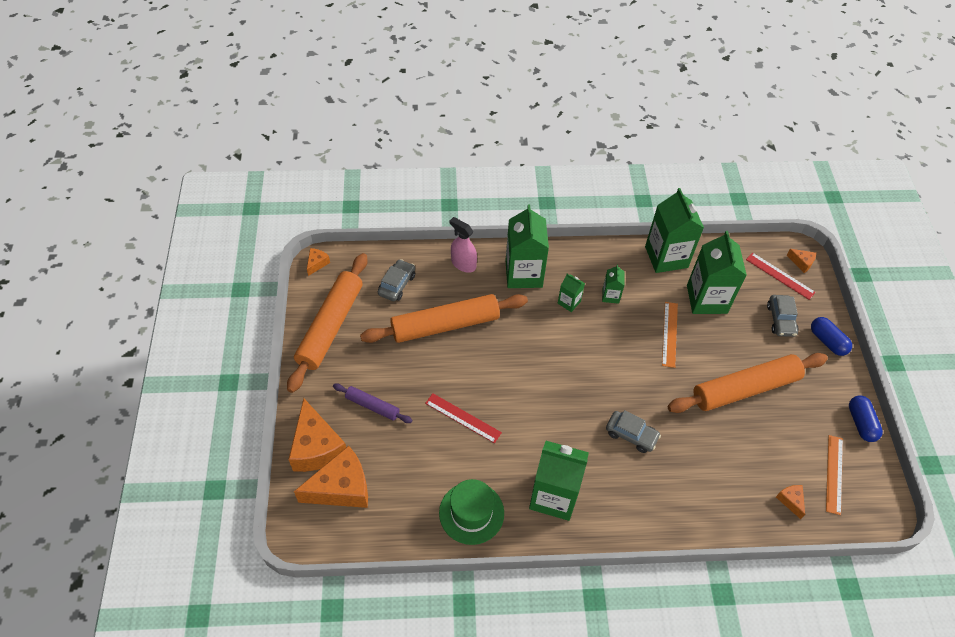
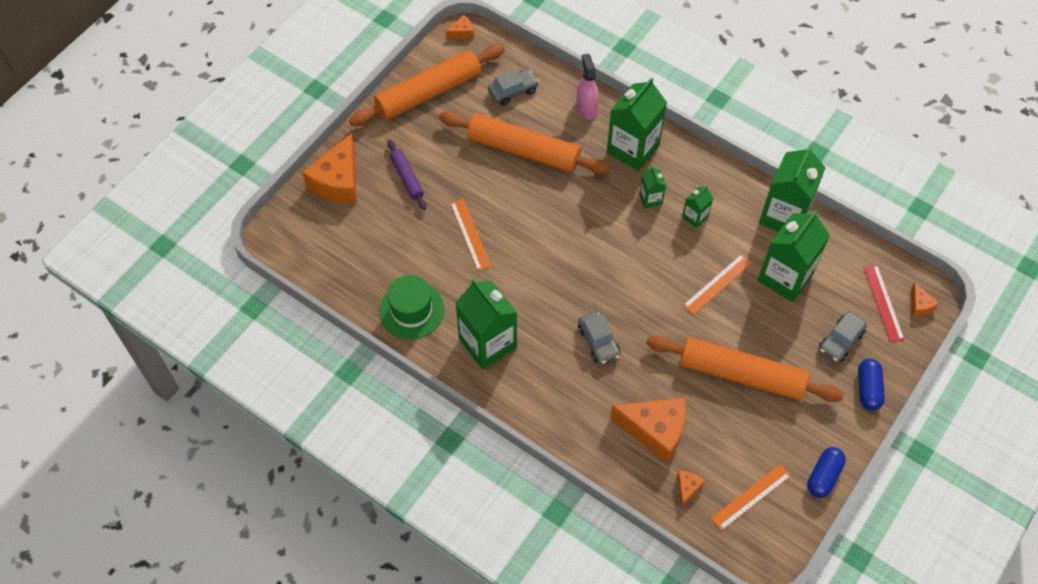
camera: 40 degrees right, 5 degrees up
(341, 488) = (331, 224): orange cheese -> orange cheese (655, 430)
(463, 418) = (470, 234): red ruler -> orange ruler

